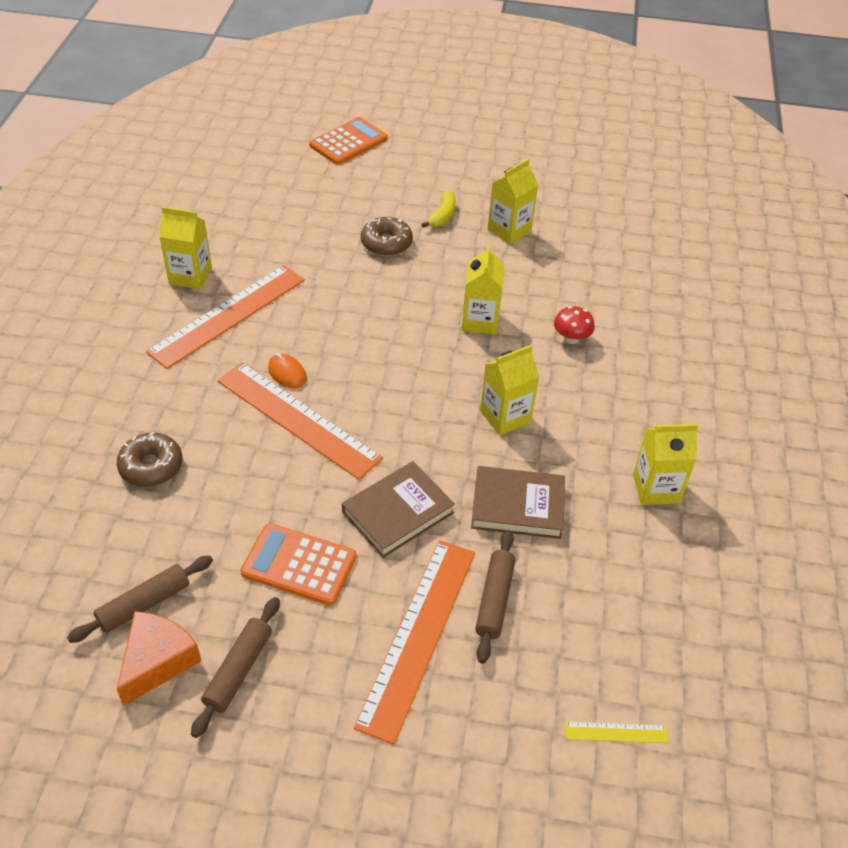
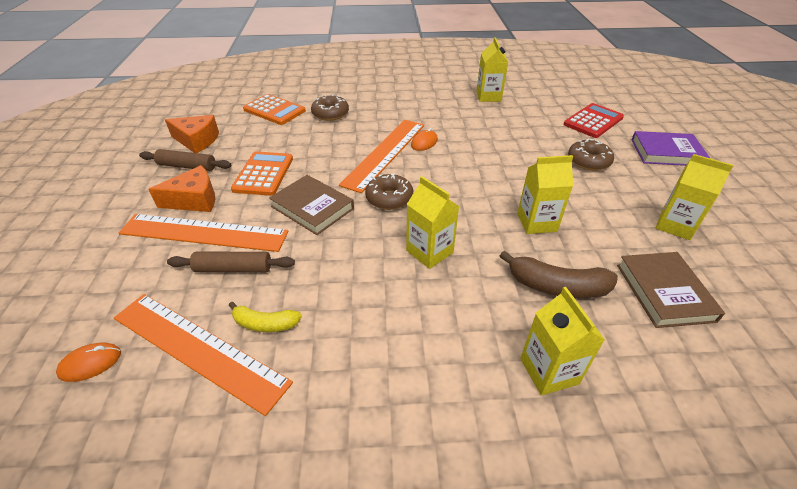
camera: 80 degrees right, 5 degrees down
(144, 604) = (235, 130): brown rolling pin -> none
(228, 315) = (463, 114): orange ruler -> orange ruler (198, 349)
(303, 206) = (593, 121): none -> red calculator
(338, 652) = (194, 200): none -> orange cheese
(348, 142) = (689, 127): orange calculator -> orange calculator (274, 110)
(391, 181) = (666, 152): none -> purple book
(401, 433) = (389, 198): none -> brown donut
(442, 216) = (652, 184): yellow banana -> yellow banana (265, 324)
(517, 506) = (330, 271): brown book -> brown book (664, 292)
(571, 338) = (556, 286): red mushroom -> brown banana
(616, 732) = (90, 363): yellow ruler -> orange mouse
(656, 488) = (375, 377): yellow carton -> yellow carton (549, 371)

